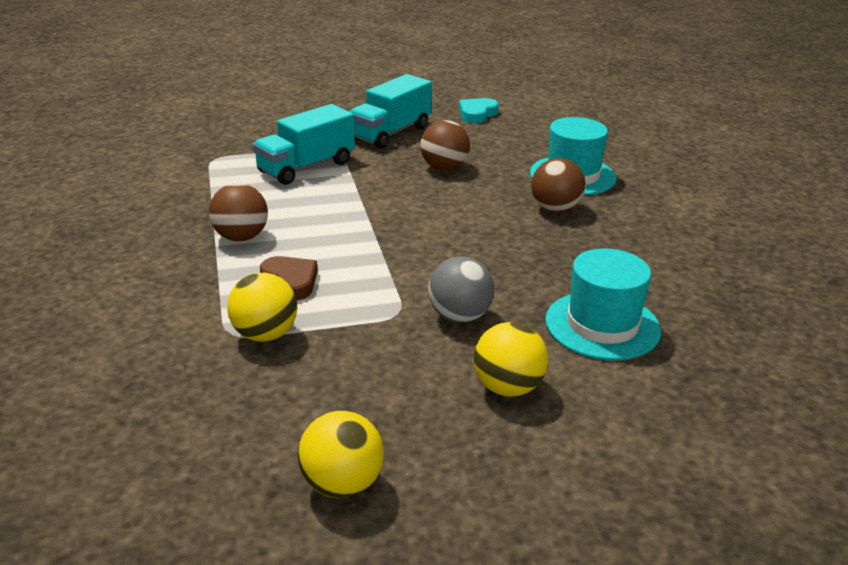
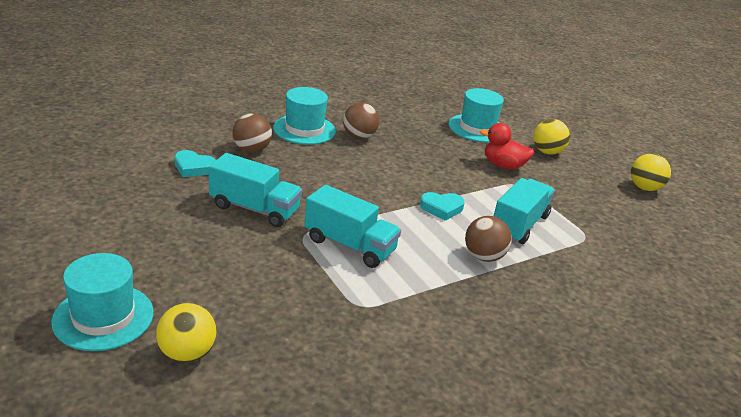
camera: 110 degrees left, 0 degrees up
(265, 334) = (575, 225): yellow ball -> yellow ball (187, 354)
(270, 79) = (103, 317): none -> turquoise hat
(290, 282) = (519, 225): brown heart -> turquoise truck
(354, 232) = (441, 208): none -> turquoise heart
(444, 168) = (316, 178): brown ball -> brown ball (251, 150)
(459, 316) = (503, 165): grey ball -> red duck

